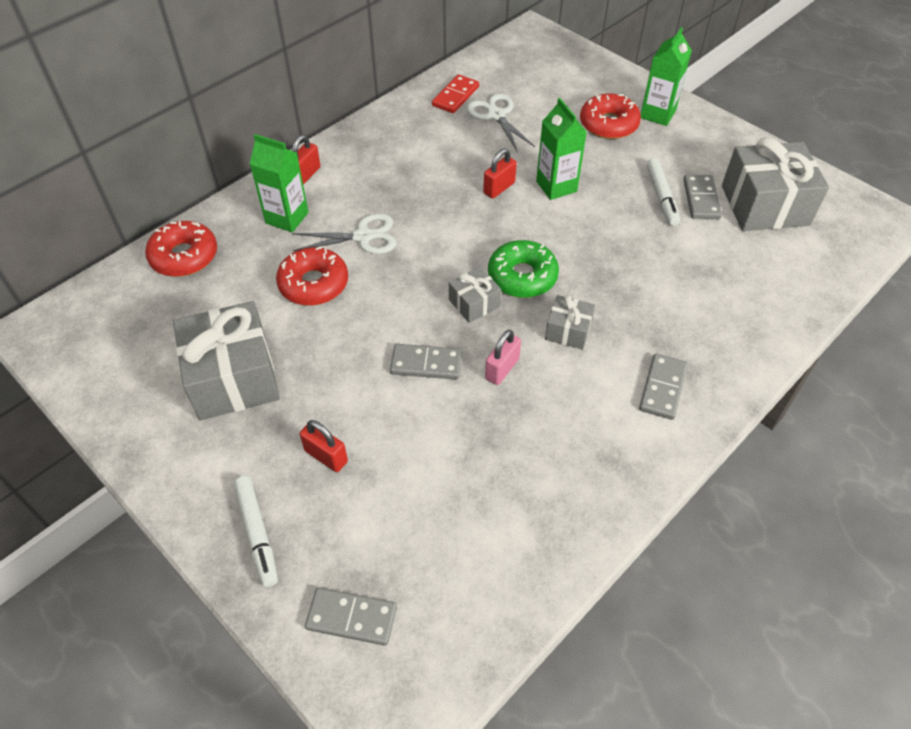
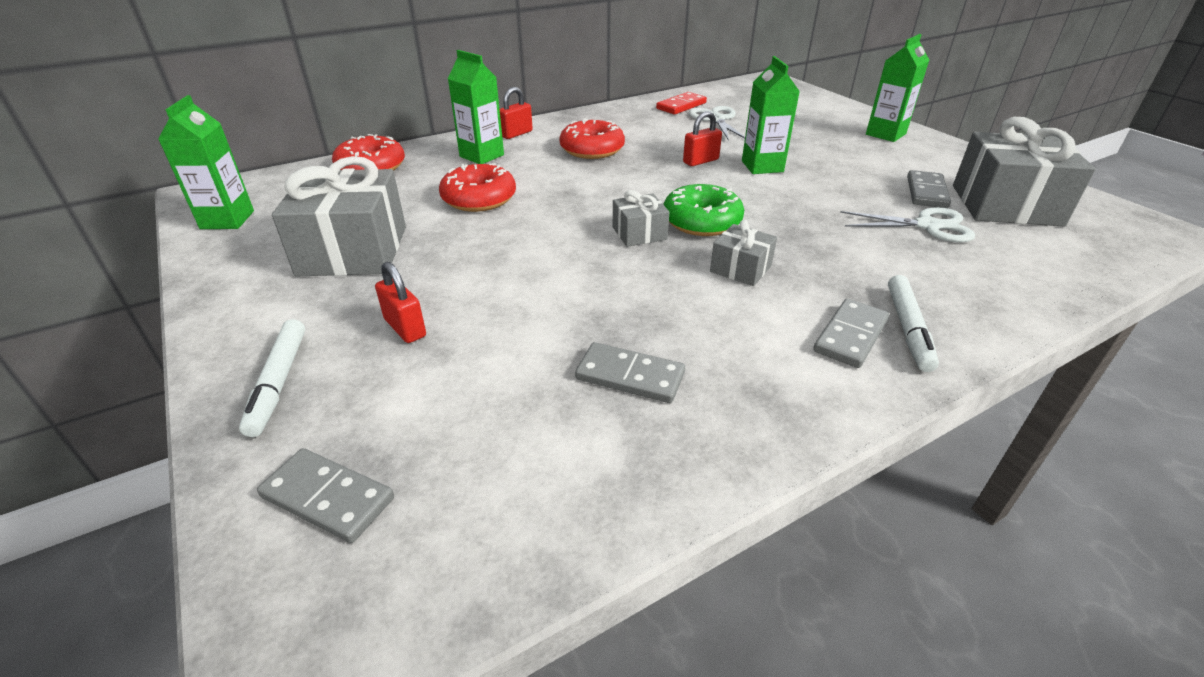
camera: 15 degrees right, 15 degrees down
(88, 362) = (227, 220): none -> green carton
(363, 236) = (547, 175): white scissors -> white scissors (928, 226)
(426, 364) = (562, 271): grey domino -> grey domino (630, 376)
(502, 369) = (648, 288): pink padlock -> none
(608, 124) = (830, 135): red donut -> red donut (592, 149)
(661, 196) = (879, 185): white marker -> white marker (908, 329)

